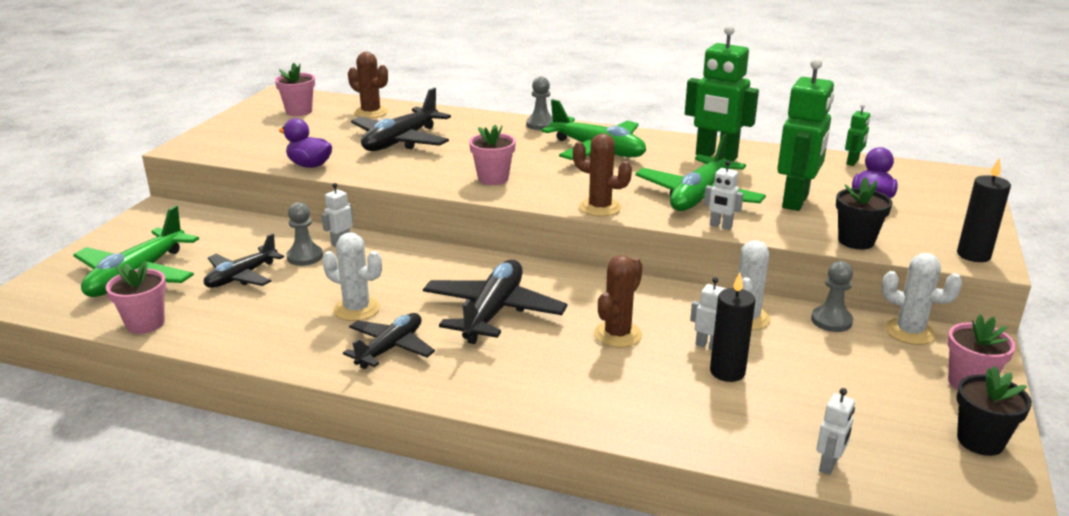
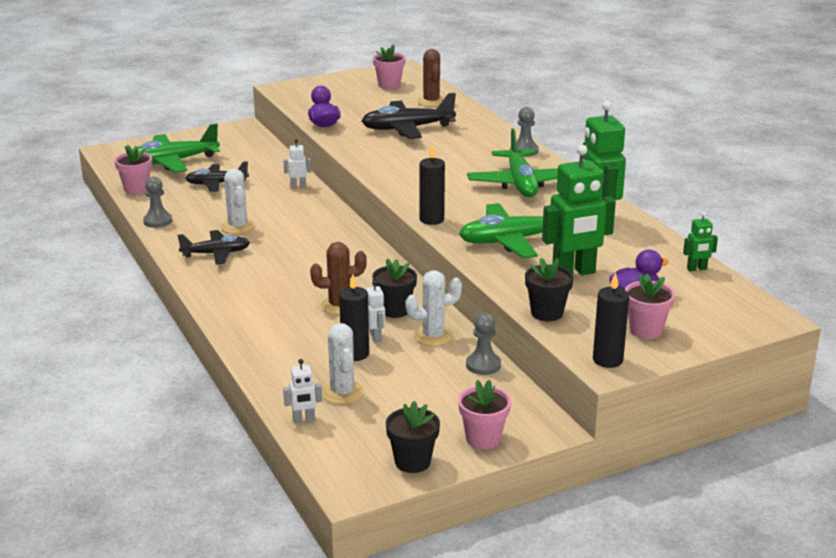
camera: 45 degrees right, 0 degrees up
(305, 257) = (265, 186): grey pawn -> grey pawn (157, 221)
(493, 179) = (408, 175): pink flower pot -> pink flower pot (645, 330)
(493, 312) = (300, 261): black plane -> none
(600, 207) = (431, 219): brown cactus -> black candle
(669, 312) = (395, 310): none -> black flower pot
(720, 226) = (479, 263): white robot -> none
(909, 332) = (519, 397): white cactus -> white cactus (342, 392)

